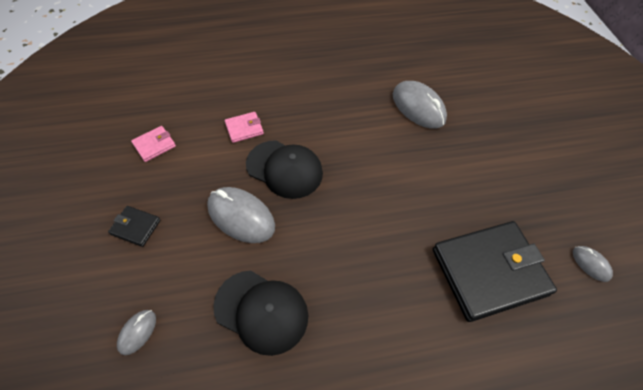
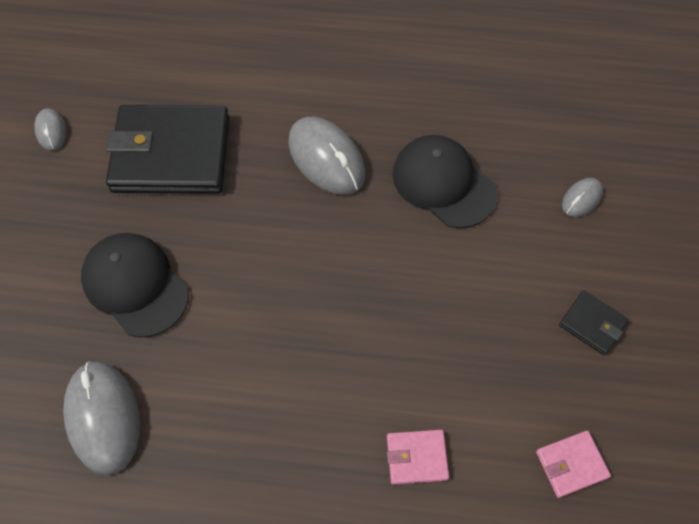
camera: 160 degrees left, 5 degrees up
(241, 216) = (448, 300): grey mouse -> grey mouse (326, 159)
(284, 169) = (369, 358): black cap -> black cap (135, 285)

